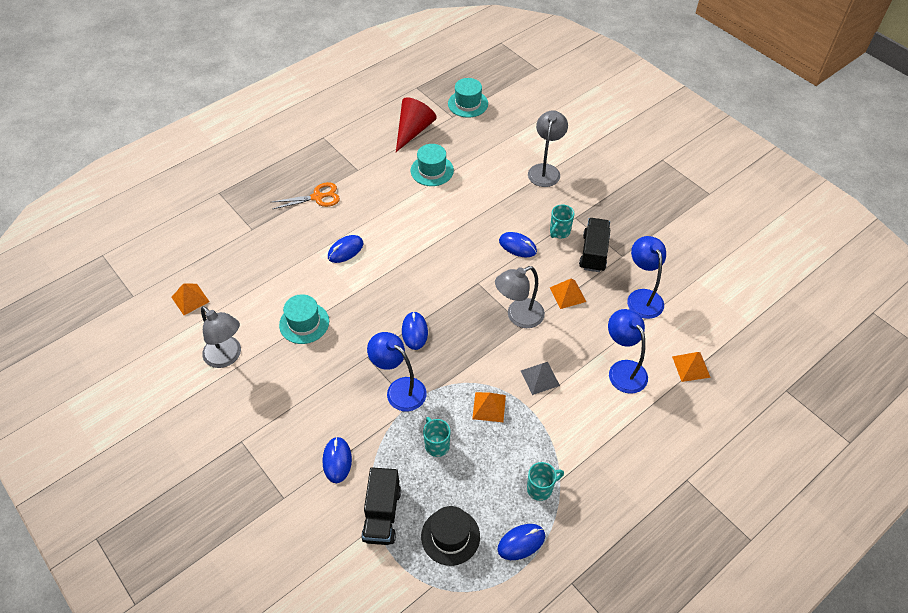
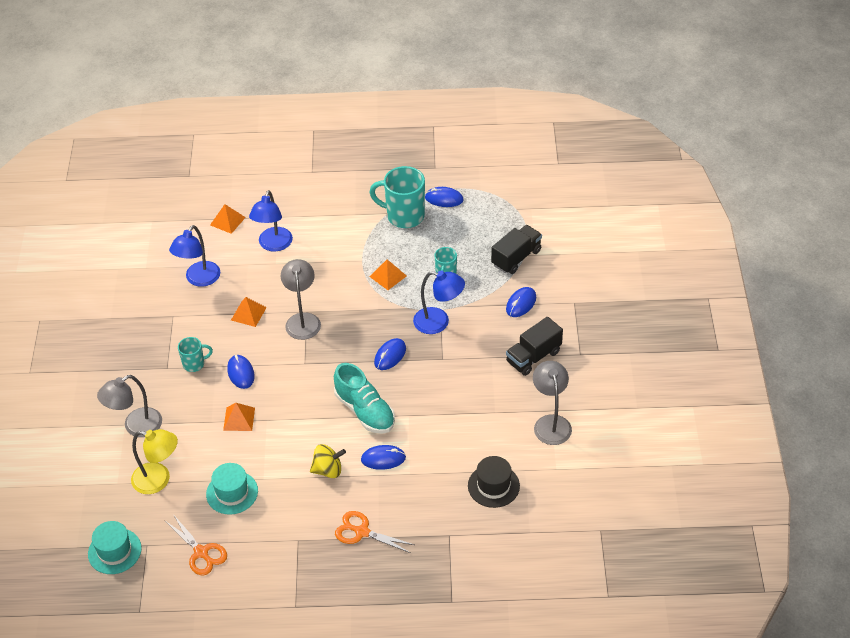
camera: 140 degrees left, 5 degrees down
(190, 299) = (551, 495): orange pyramid -> orange pyramid (239, 419)
(304, 323) = (469, 414): turquoise hat -> none
(379, 220) = (328, 470): none -> yellow spinning top
(392, 275) = (365, 411): none -> turquoise shoe
(399, 389) = (439, 322): blue lamp -> blue lamp turned 60 degrees counterclockwise
(413, 131) = (201, 552): red cone -> orange scissors
(450, 536) = (483, 224): black hat -> black hat (493, 486)
(489, 151) = (159, 480): none -> yellow lamp
(518, 317) = (302, 320): grey lamp -> grey lamp turned 105 degrees counterclockwise
(540, 378) = (334, 273): grey pyramid -> none
(540, 488) = (404, 216): turquoise mug -> turquoise mug, size x1.86
(593, 253) = (190, 331): black truck -> black truck (533, 357)

